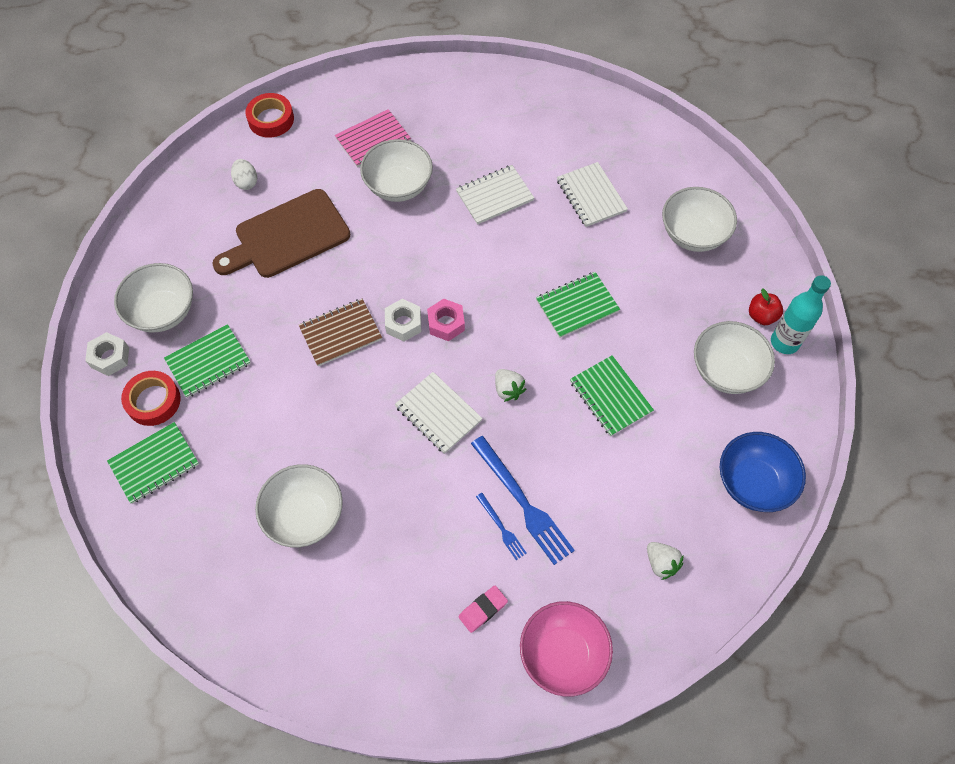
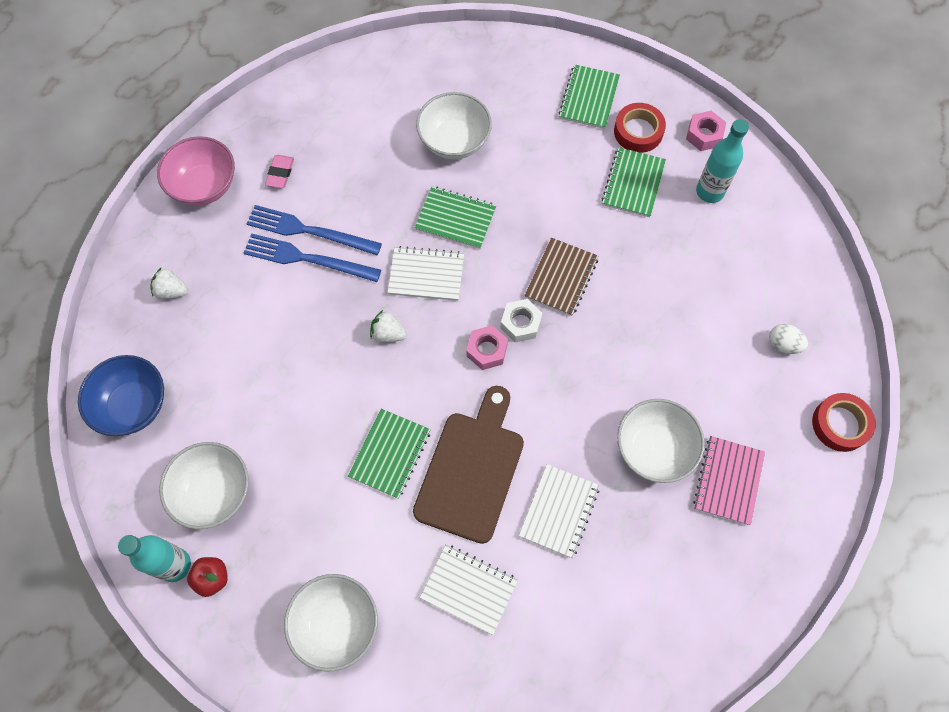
camera: 140 degrees right, 5 degrees up
(110, 357) = (704, 135): white nut -> pink nut
(163, 312) = (709, 192): white bowl -> turquoise bottle
(287, 236) = (692, 323): brown cutting board -> brown cutting board (471, 470)
(501, 528) = (309, 231): blue fork -> blue fork, size x1.99
(610, 396) = (299, 391): green notebook -> green notebook (455, 219)

